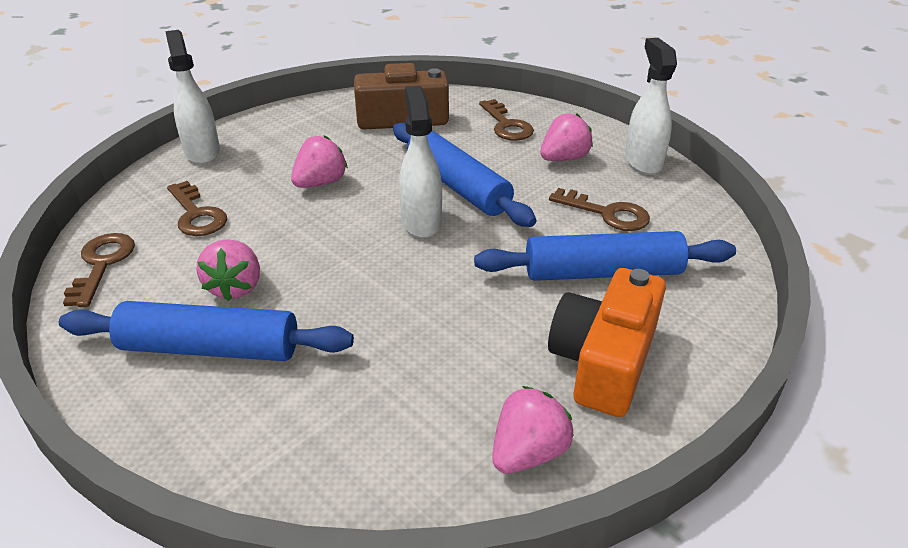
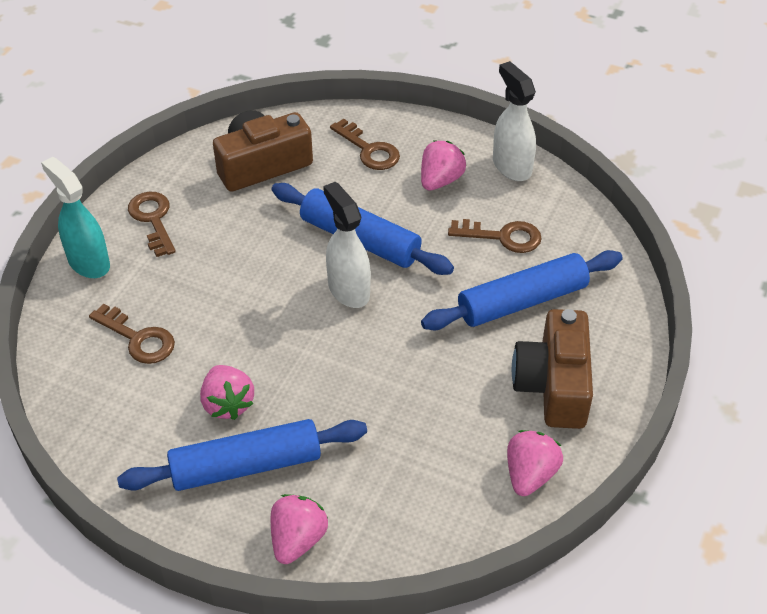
camera: 20 degrees left, 10 degrees up
(102, 264) = (90, 416): brown key -> brown key (153, 219)
(202, 152) = (88, 262): white spray bottle -> turquoise spray bottle
(320, 183) = (231, 270): pink strawberry -> pink strawberry (297, 540)
(603, 361) = (553, 385): orange camera -> brown camera

